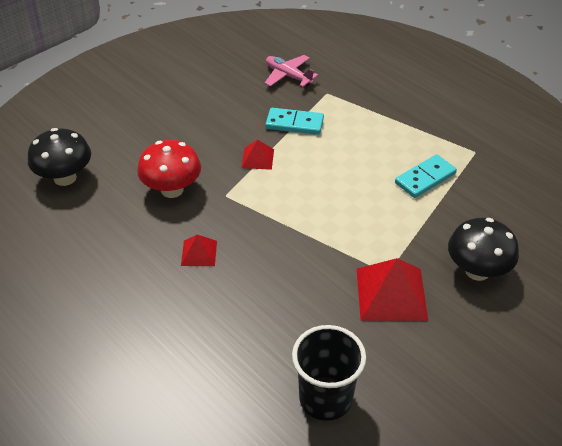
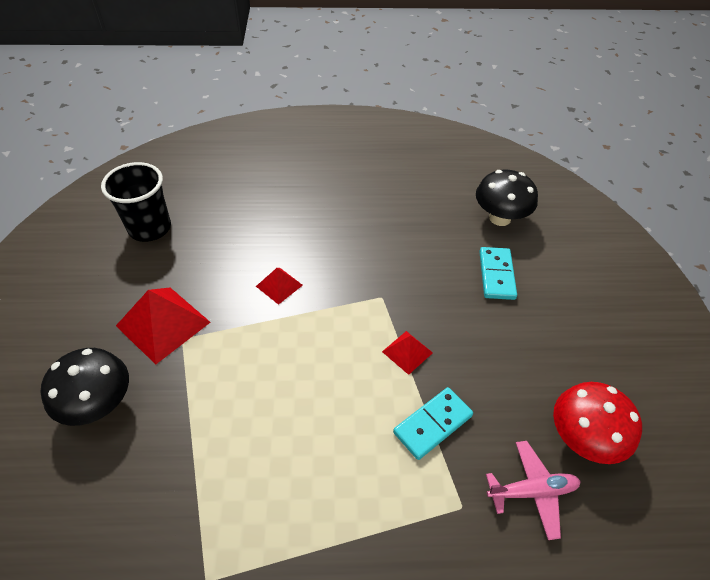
camera: 130 degrees right, 5 degrees up
(172, 189) = (423, 269): red mushroom -> red mushroom (582, 438)
(199, 253) = (336, 244): red pyramid -> red pyramid (279, 285)
(425, 178) = (232, 475): turquoise domino -> turquoise domino (496, 275)

